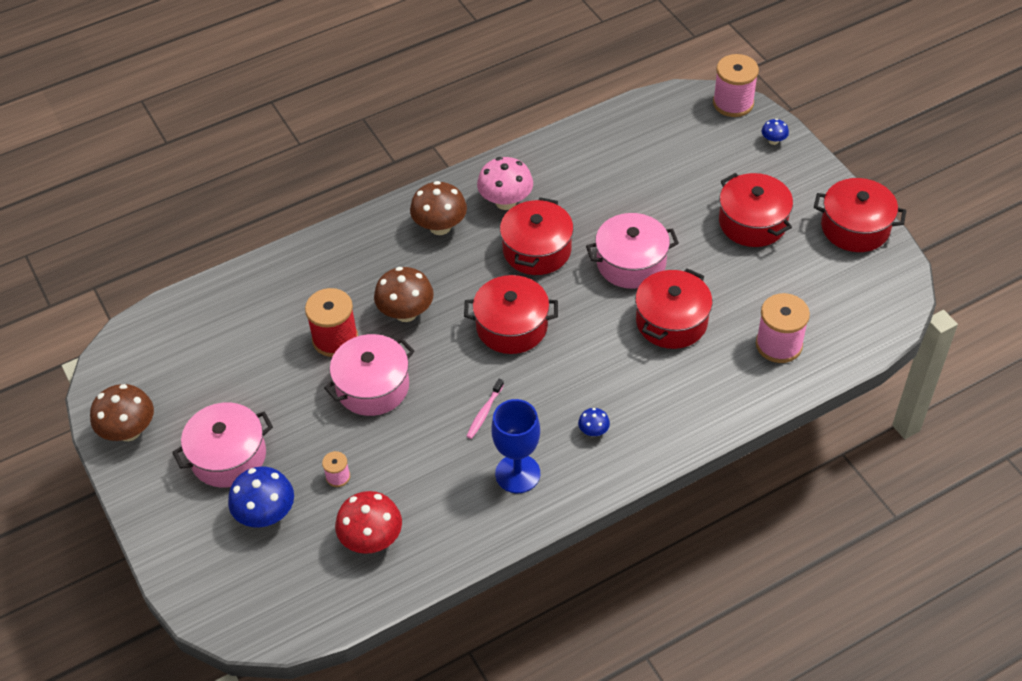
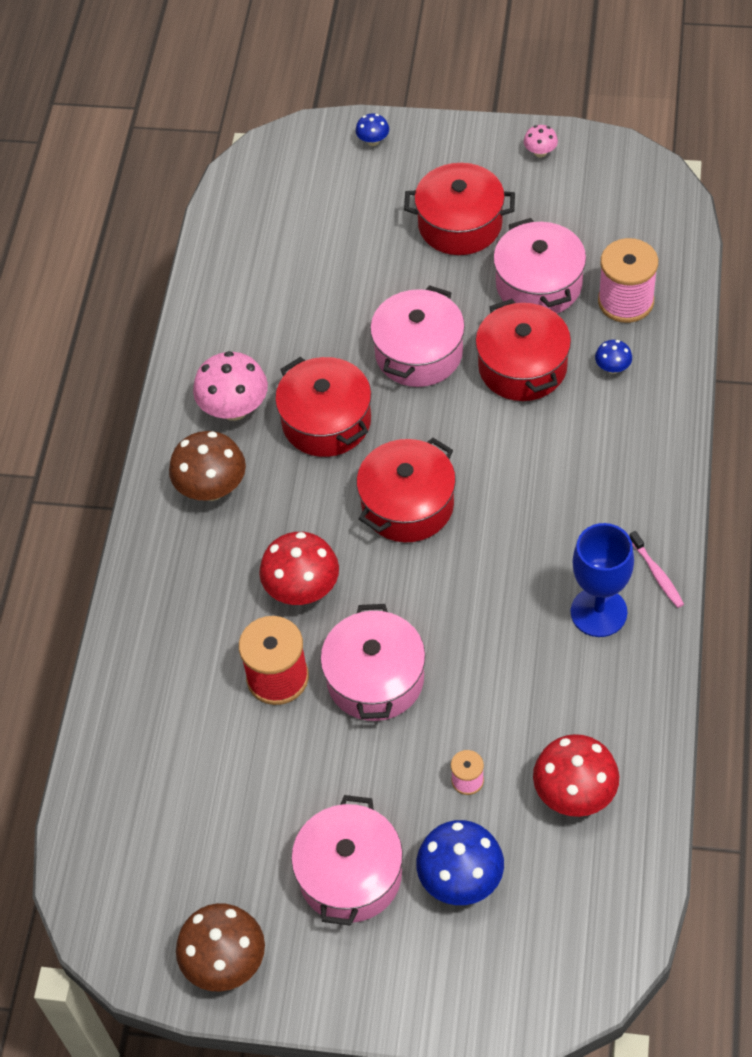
camera: 50 degrees left, 5 degrees up
(406, 313) = (302, 589): brown mushroom -> red mushroom
(484, 412) = (497, 595): pink toothbrush -> pink toothbrush (657, 574)
(593, 431) = (600, 515): blue mushroom -> blue mushroom (612, 368)
(733, 103) = (292, 139): pink spool -> none
(745, 291) = (539, 284): none -> pink pot
(855, 227) = (540, 152): red pot -> pink mushroom

